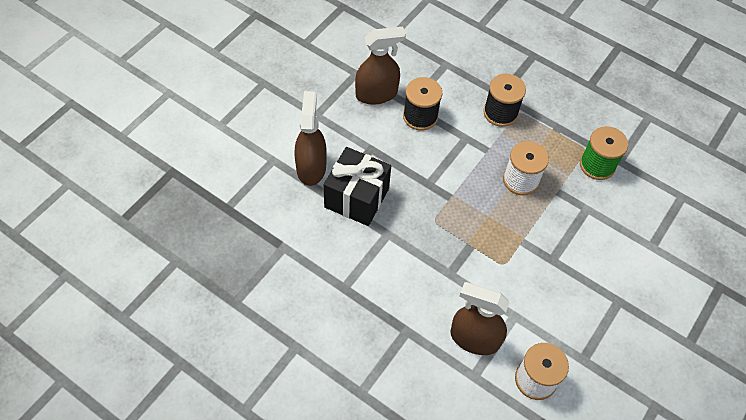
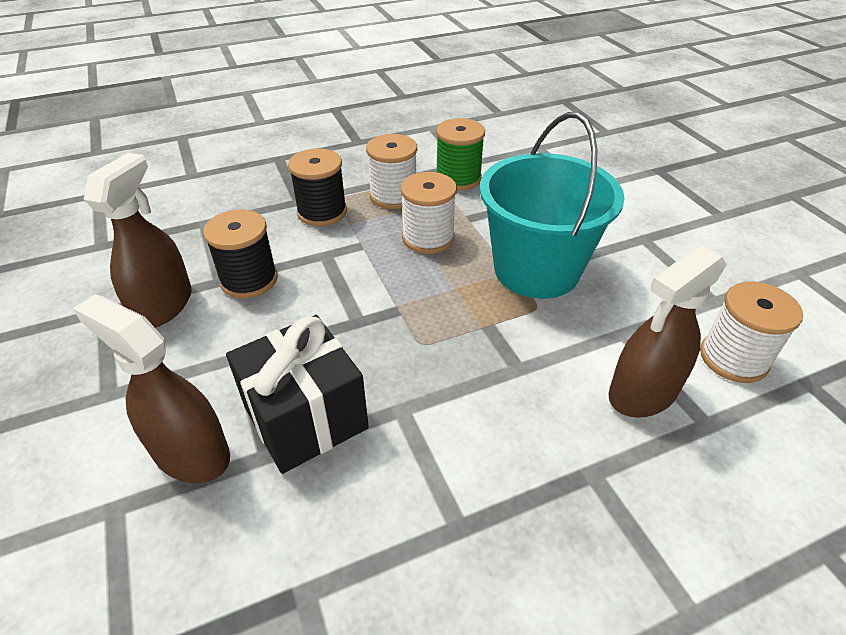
camera: 55 degrees left, 15 degrees down
(536, 250) = (536, 270): none -> turquoise bucket
(547, 139) = (393, 196): none -> white spool

